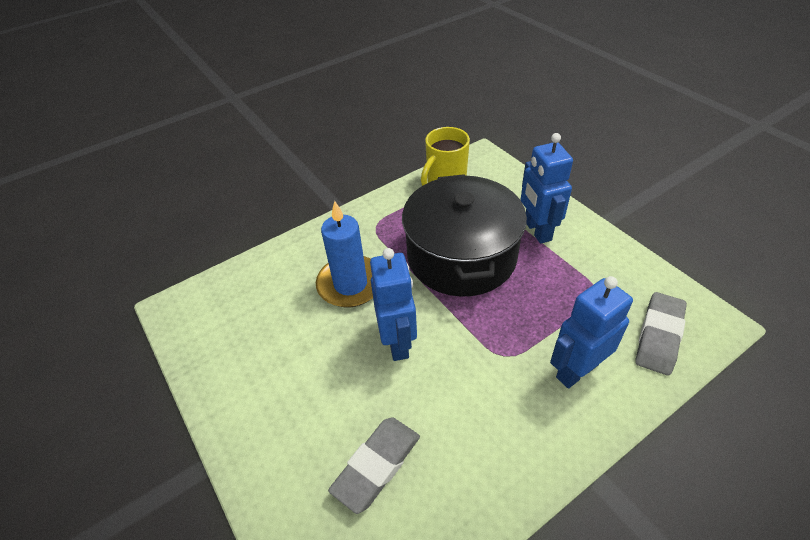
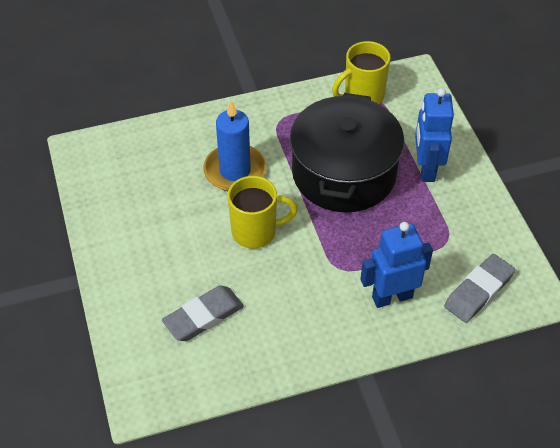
camera: 15 degrees right, 5 degrees up
(398, 342) = (256, 232): blue robot -> yellow mug

